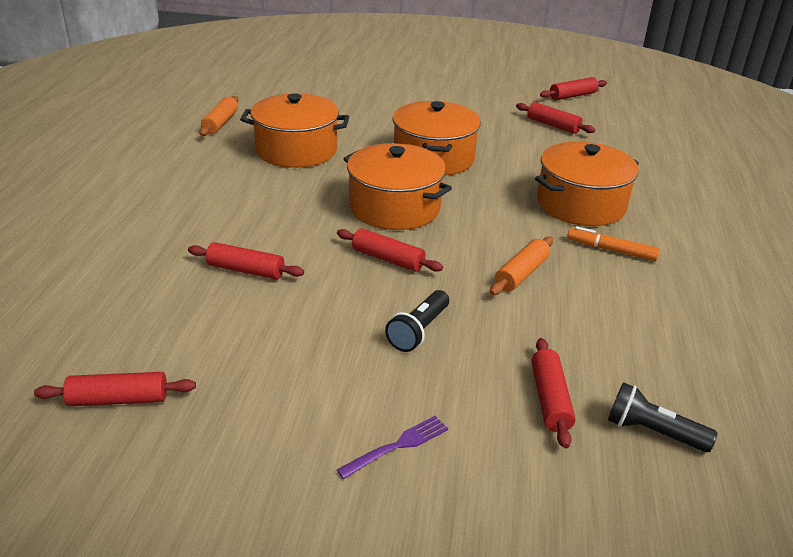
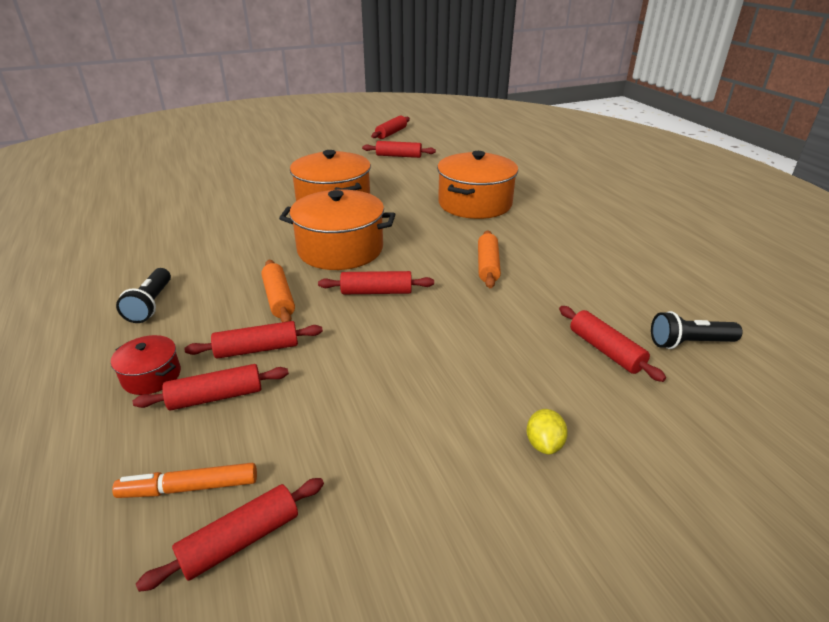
camera: 30 degrees left, 0 degrees up
(156, 260) = (151, 376): none -> red pot
(185, 295) = (216, 397): none -> red rolling pin
(220, 123) = (105, 228): orange rolling pin -> orange rolling pin (279, 299)
(296, 150) = (206, 230): orange pot -> none
(397, 446) = (544, 444): purple fork -> yellow lemon
(418, 331) = (460, 340): black flashlight -> black flashlight (151, 305)
(611, 250) = (528, 228): orange marker -> orange marker (190, 488)

